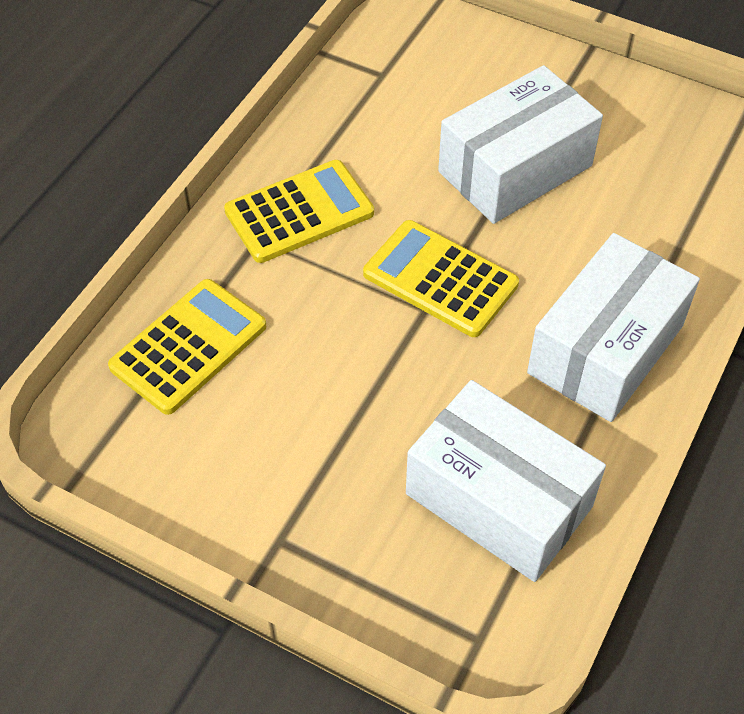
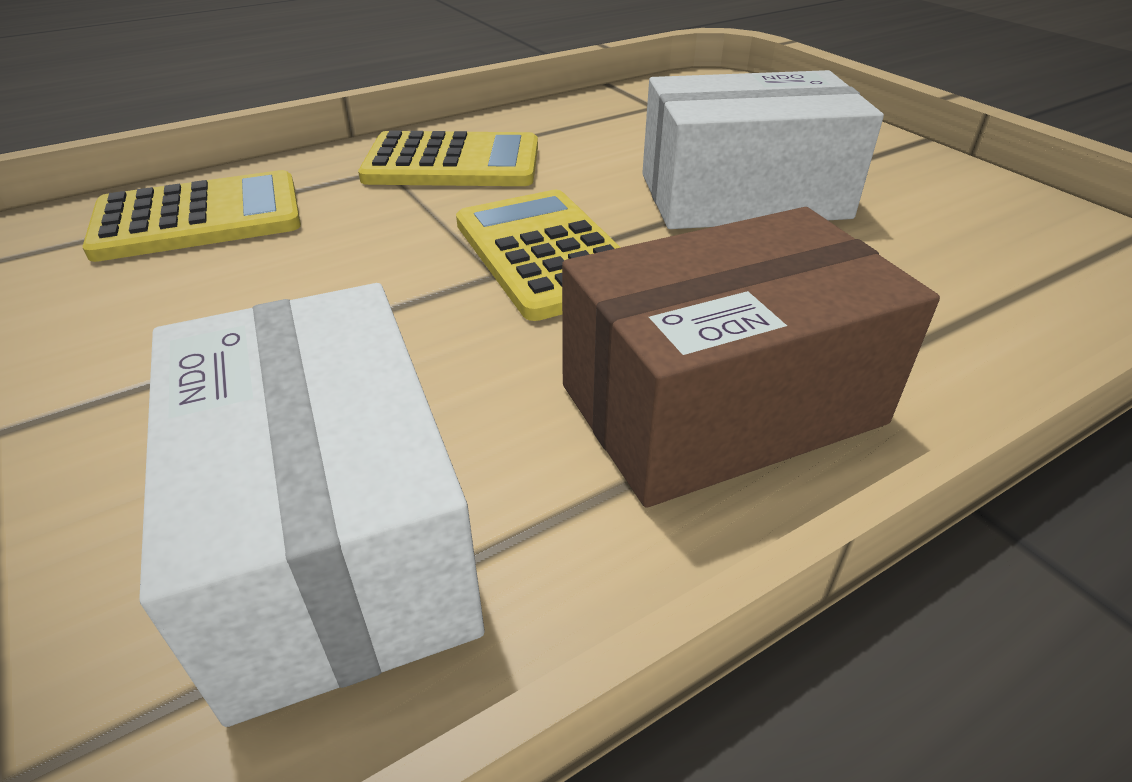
camera: 30 degrees right, 15 degrees down
(605, 349) = (721, 404): white box -> brown box

